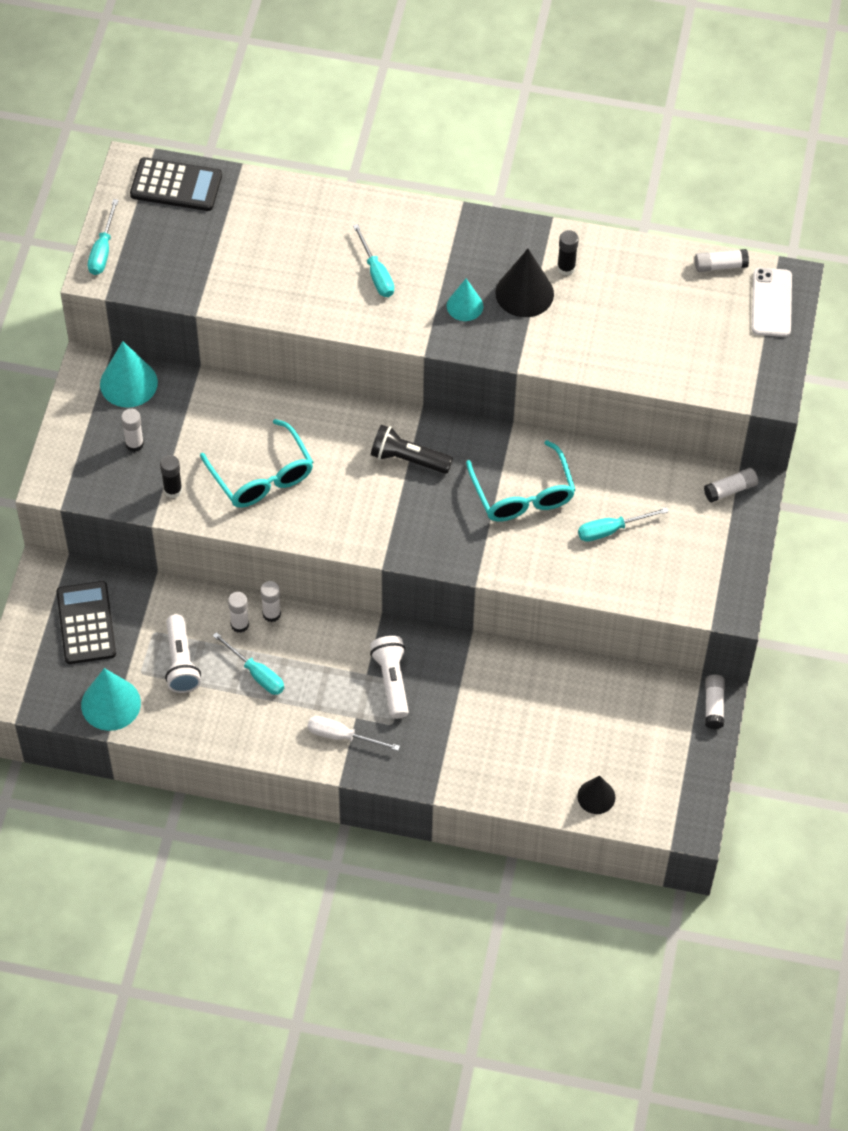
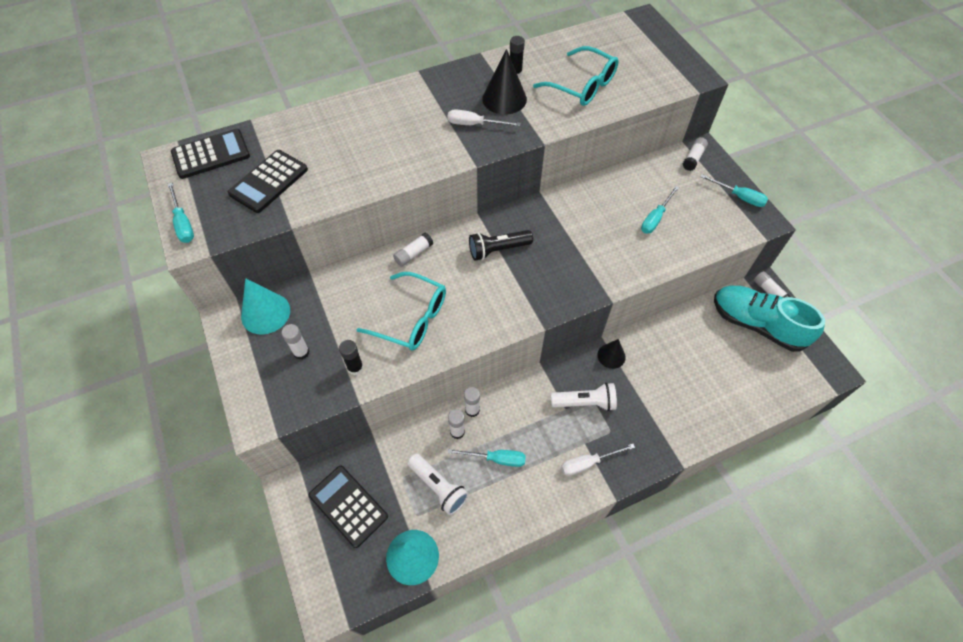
camera: 35 degrees left, 0 degrees up
(210, 251) = (269, 182): none -> black calculator
(376, 273) = (399, 136): turquoise screwdriver -> turquoise screwdriver (739, 197)
(392, 681) = (585, 402): white flashlight -> white flashlight turned 135 degrees clockwise
(465, 306) = (474, 124): turquoise cone -> white screwdriver
(523, 494) = (586, 229): turquoise glasses -> turquoise glasses (582, 86)
(596, 796) = (767, 391): black cone -> black cone (611, 356)
(659, 728) = (756, 324): none -> turquoise shoe
(720, 266) = (599, 30): white glue stick -> white glue stick (413, 254)
(771, 303) = (646, 33): white phone -> none

